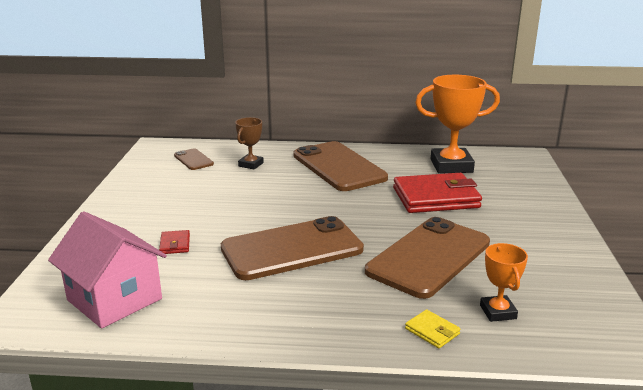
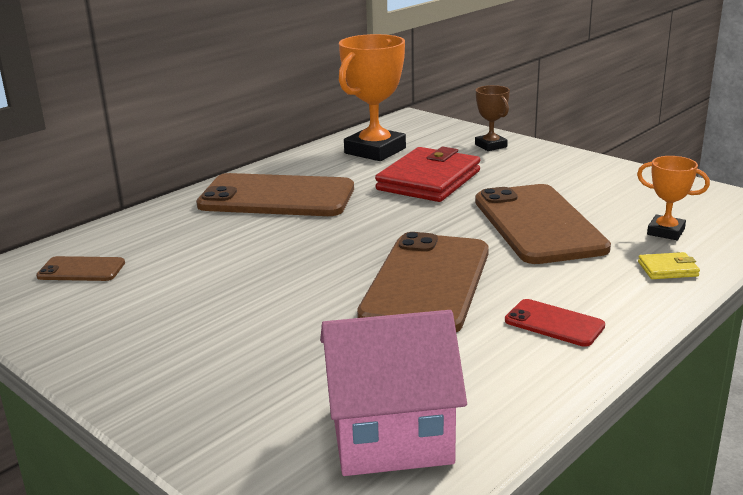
camera: 50 degrees left, 0 degrees up
(175, 244) = (306, 351): red wallet -> none
(251, 164) = (173, 239): brown trophy -> brown trophy (491, 146)
(291, 309) = (554, 323): none -> red phone

